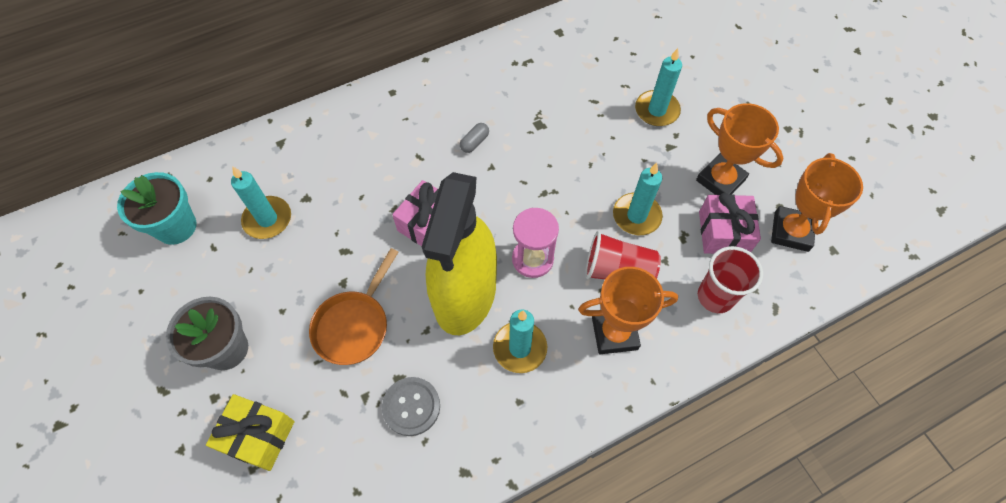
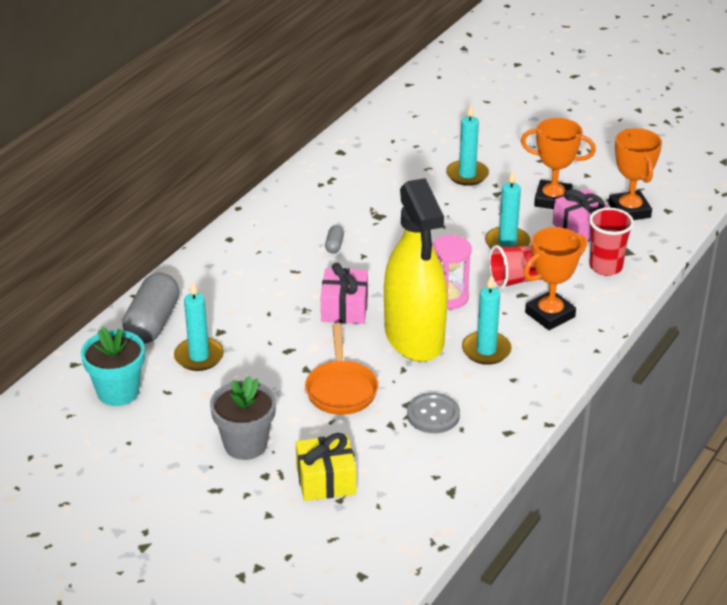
camera: 30 degrees left, 25 degrees down
(261, 160) = (152, 323): none -> grey capsule

